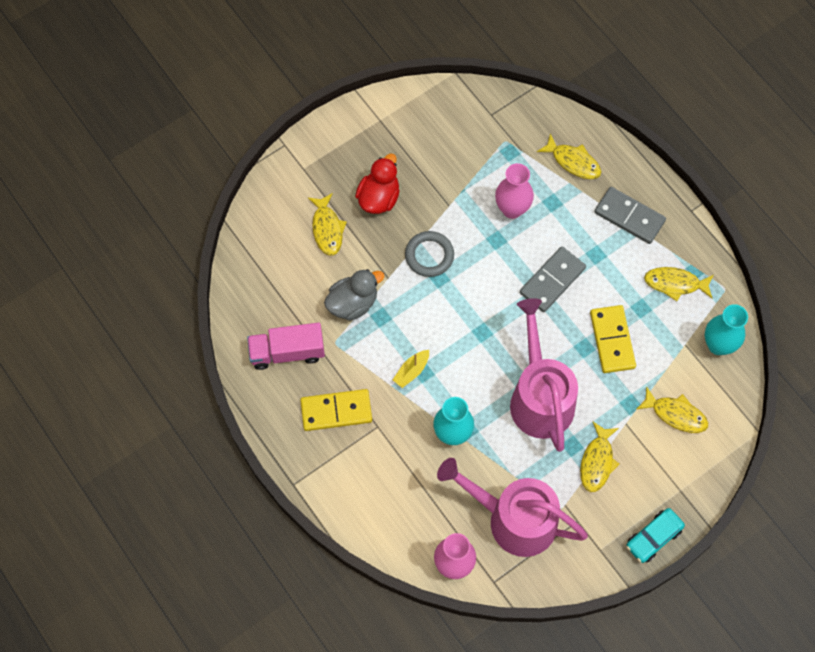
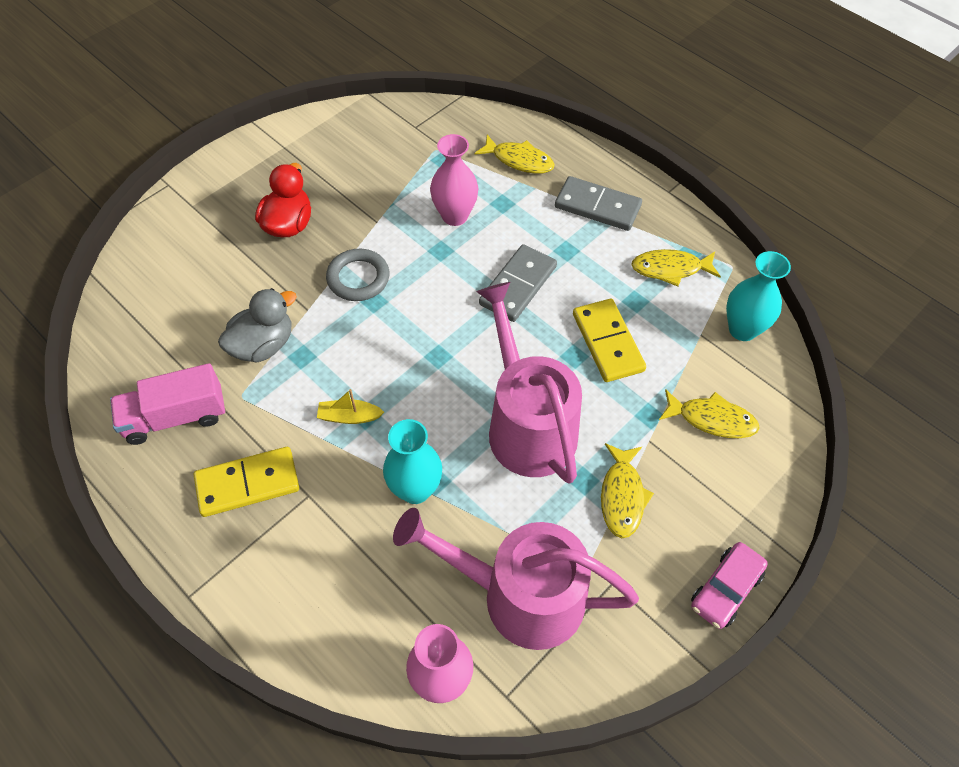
camera: 10 degrees left, 10 degrees down
(327, 229) = (225, 265): yellow fish -> none
(411, 371) = (349, 416): yellow boat -> yellow boat turned 60 degrees clockwise
(653, 537) = (725, 589): turquoise car -> pink car

